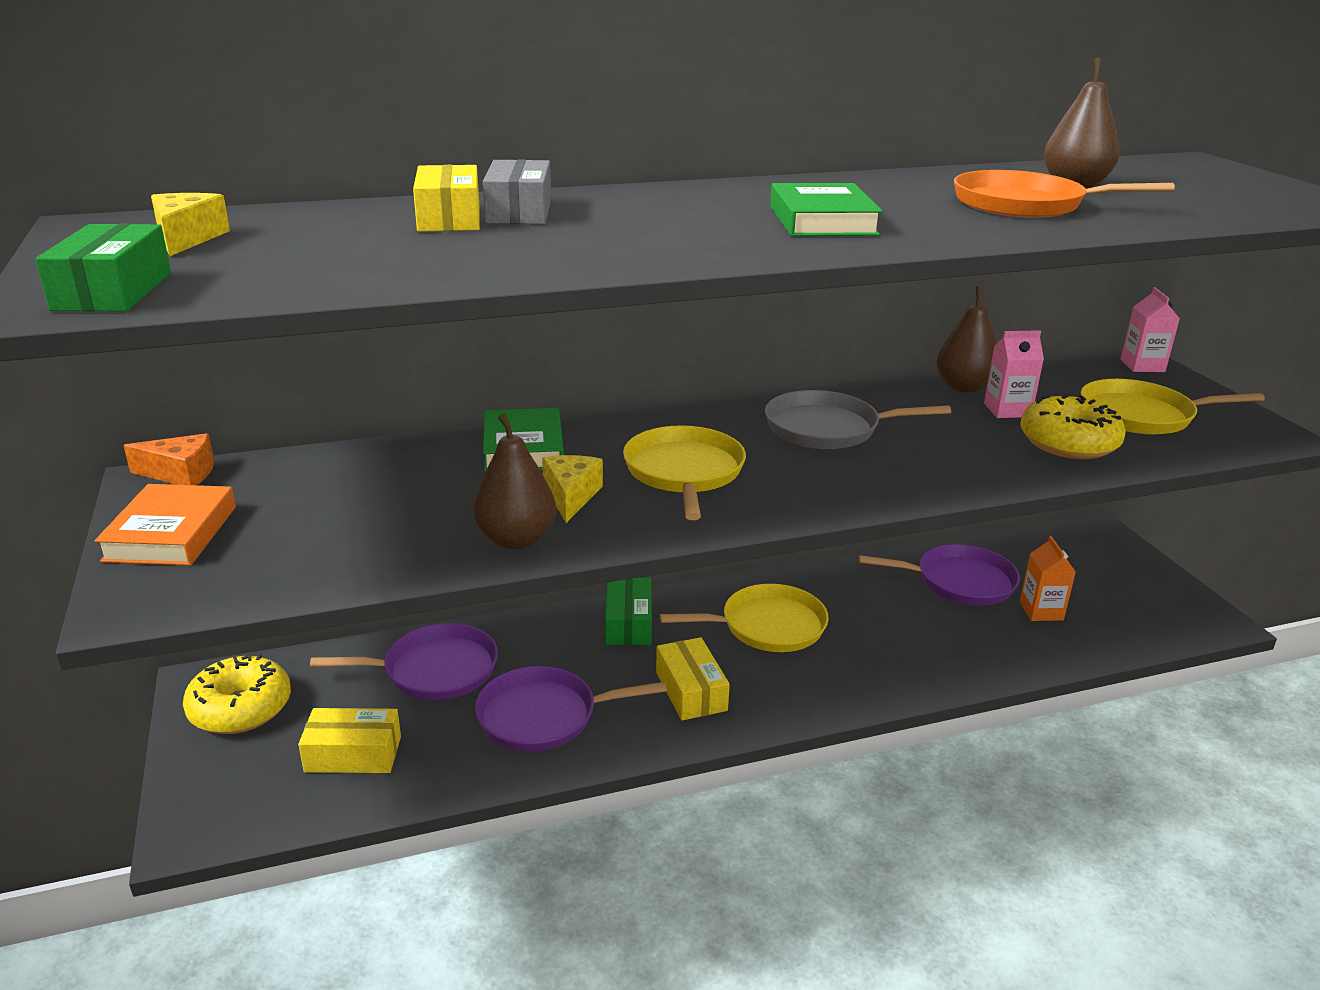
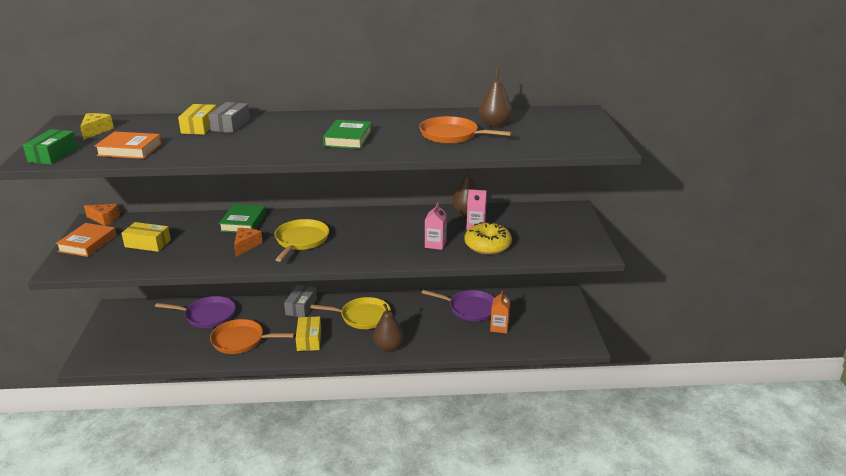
camera: 15 degrees right, 0 degrees up
(240, 708) = (124, 320): yellow donut -> none
(321, 268) = (130, 149): none -> orange book
(353, 754) = (158, 344): yellow box -> yellow box (148, 243)
(516, 540) = (211, 261): brown pear -> brown pear (388, 347)
(544, 716) = (241, 340): purple pan -> orange pan
(570, 496) = (246, 245): yellow cheese -> orange cheese
(628, 623) = (301, 307): green box -> grey box
(828, 428) = (382, 227): grey pan -> none
(1142, 366) = (571, 210): pink carton -> pink carton (435, 244)
(1142, 415) = (540, 236): yellow pan -> none

